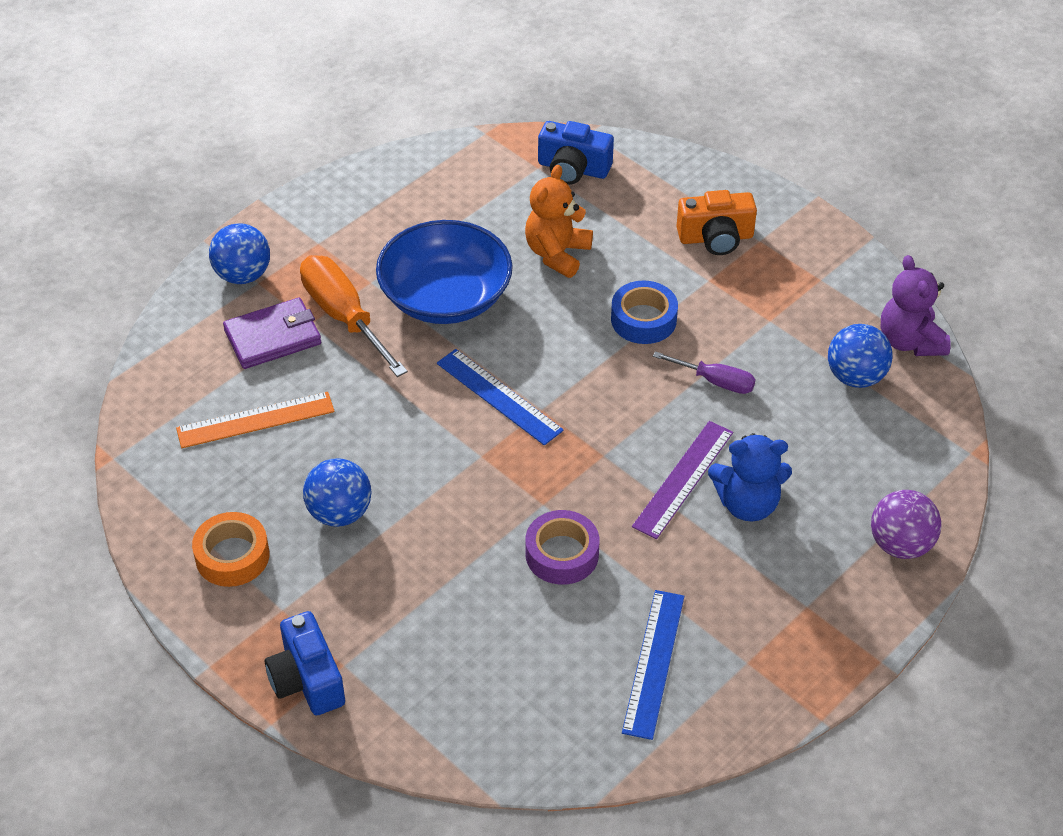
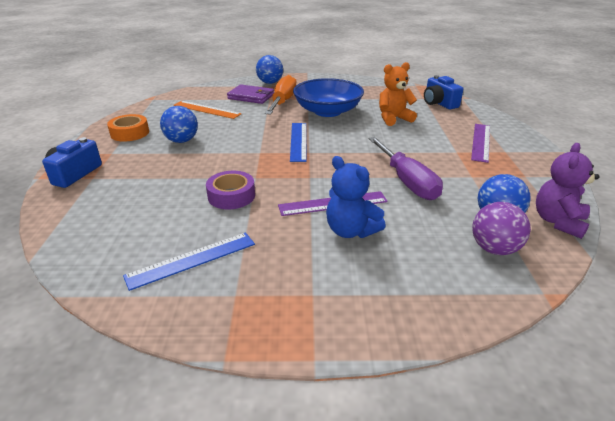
camera: 45 degrees right, 15 degrees down
(643, 319) = (402, 149): blue tape -> none
(715, 238) = (481, 142): orange camera -> purple ruler
(715, 381) = (407, 181): purple screwdriver -> purple screwdriver, size x1.77
(900, 544) = (422, 306): purple ball -> purple ball (494, 249)

